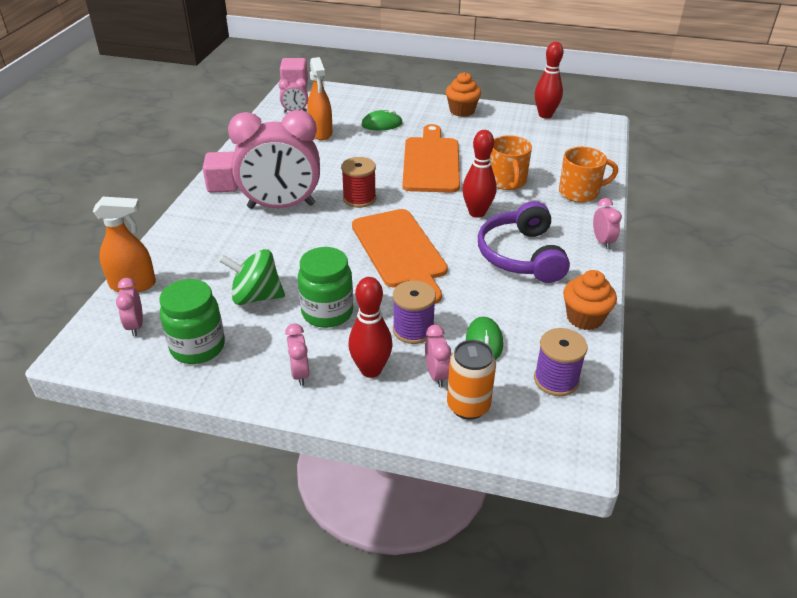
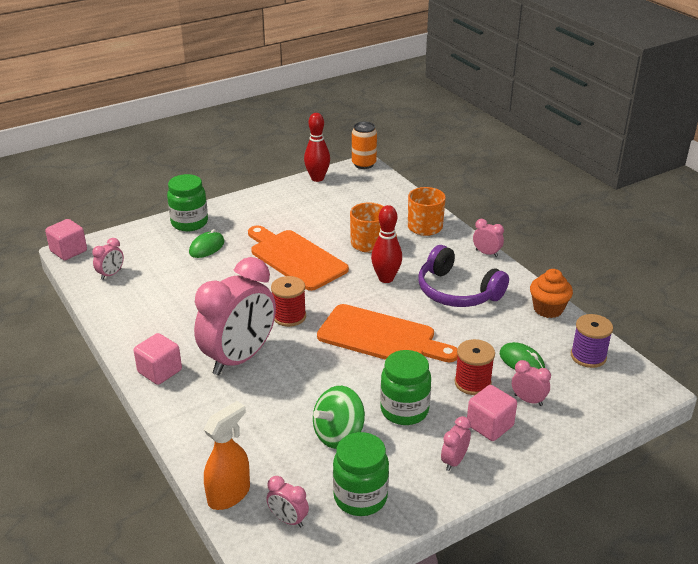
camera: 45 degrees left, 5 degrees down
(299, 374) = (454, 461): pink clock -> pink clock turned 90 degrees clockwise
(321, 133) = (167, 281): orange spray bottle -> none
(371, 370) = (490, 425): red bowling pin -> pink cube
(397, 103) = (189, 223): none -> green jar
(413, 330) = (472, 383): purple spool -> red spool
(462, 111) = (252, 204): orange cupcake -> none
(468, 406) = (571, 405): orange can -> orange can (364, 164)

